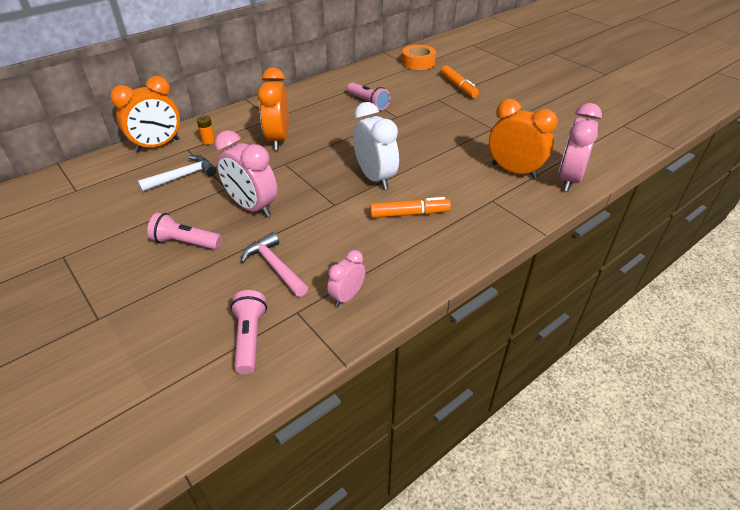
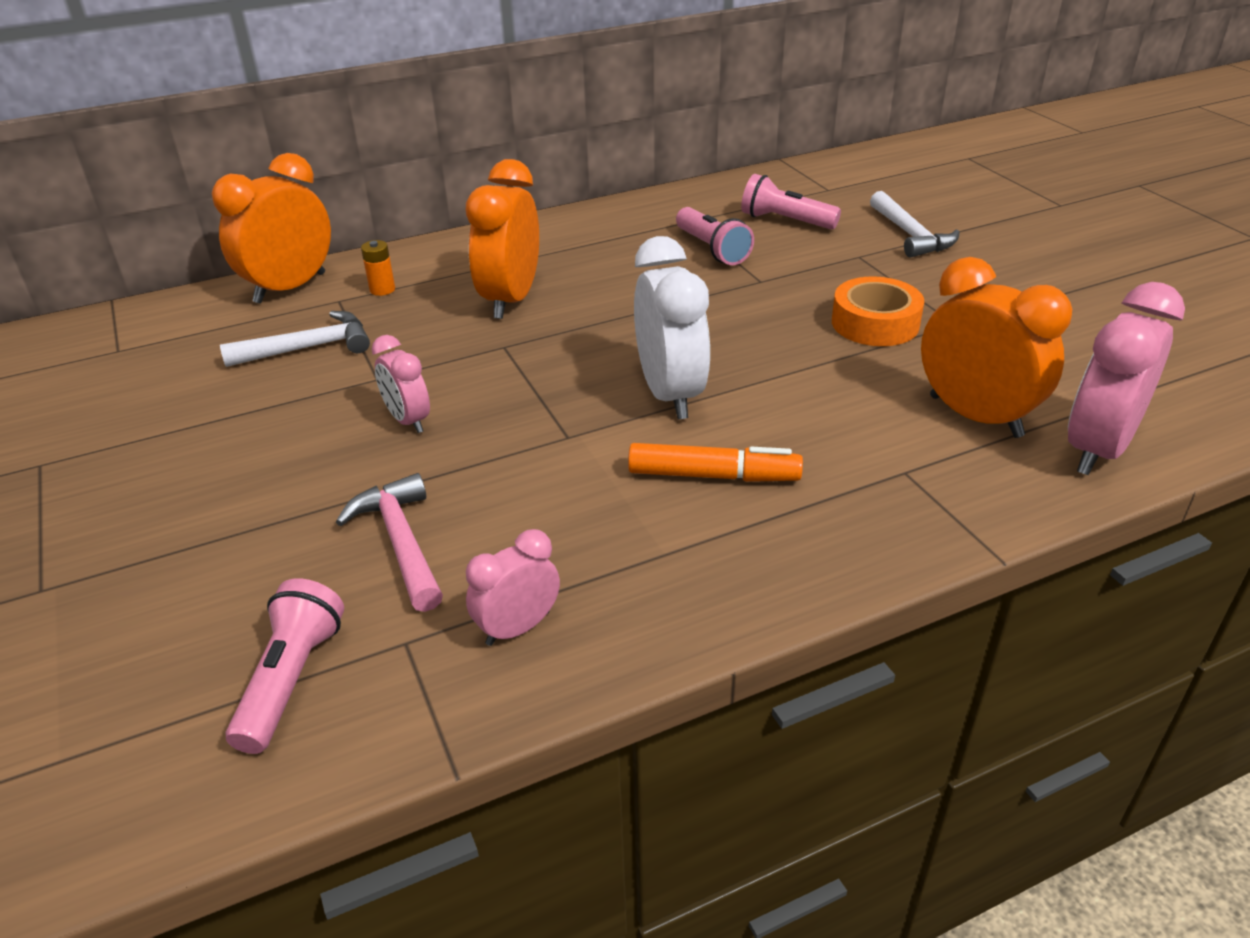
camera: 15 degrees right, 5 degrees down
(157, 145) = (290, 288): orange clock -> orange clock turned 150 degrees clockwise
(185, 242) = (258, 470): pink flashlight -> pink flashlight (785, 221)
(252, 207) = (408, 421): pink clock -> pink clock, size x0.56
(418, 62) = (842, 182): orange tape -> orange tape (875, 323)
(458, 86) = (910, 235): orange marker -> white hammer

